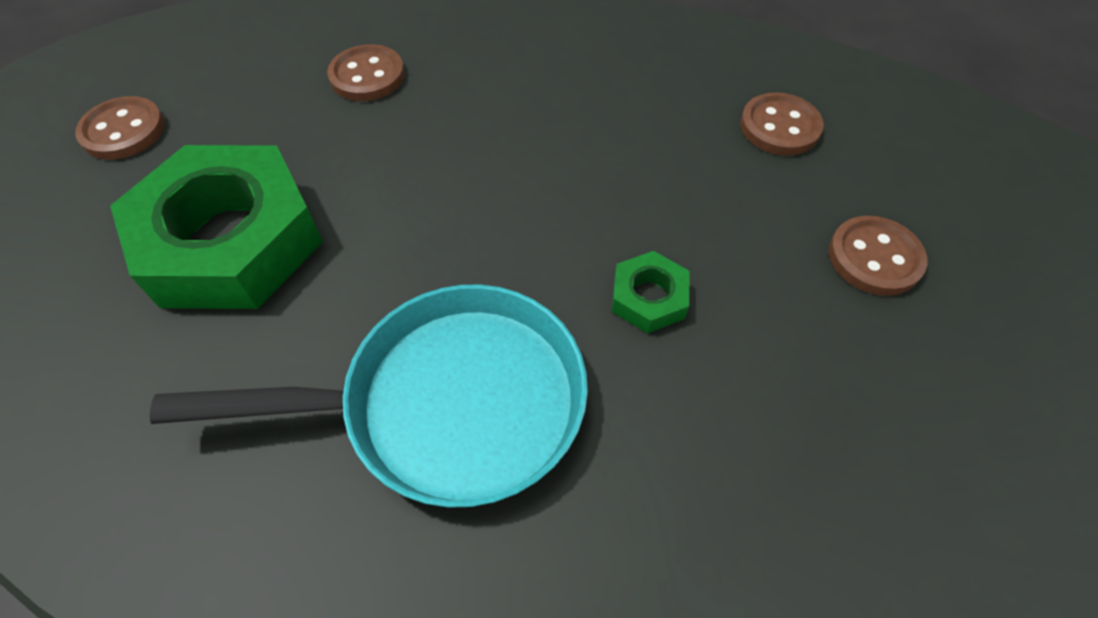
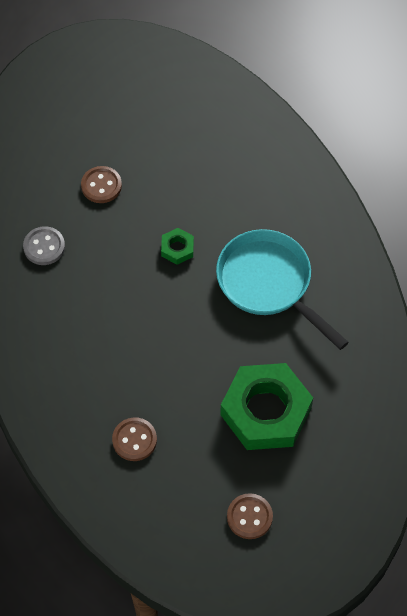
camera: 125 degrees left, 5 degrees up
(779, 127) = (44, 247): brown button -> grey button

